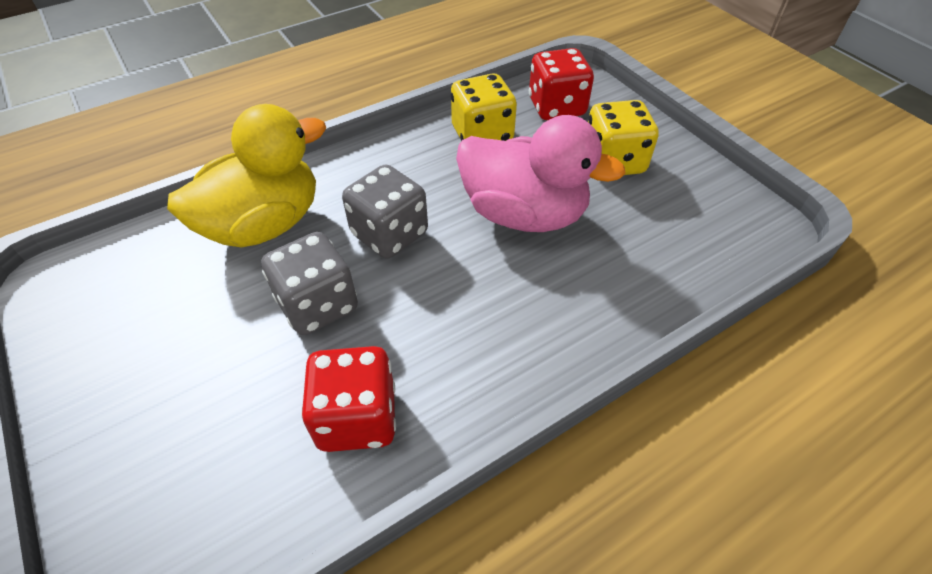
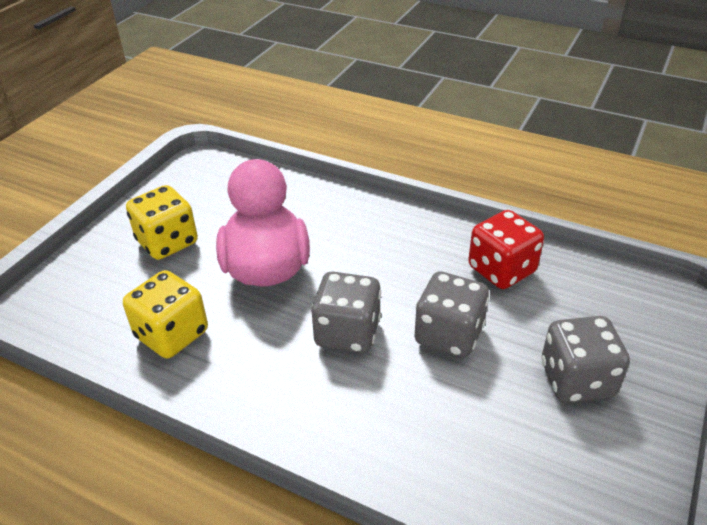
camera: 120 degrees left, 10 degrees down
(170, 372) = (576, 380): none -> grey dice
(264, 224) = (406, 427): yellow duck -> none
(556, 107) = (96, 301): red dice -> none

